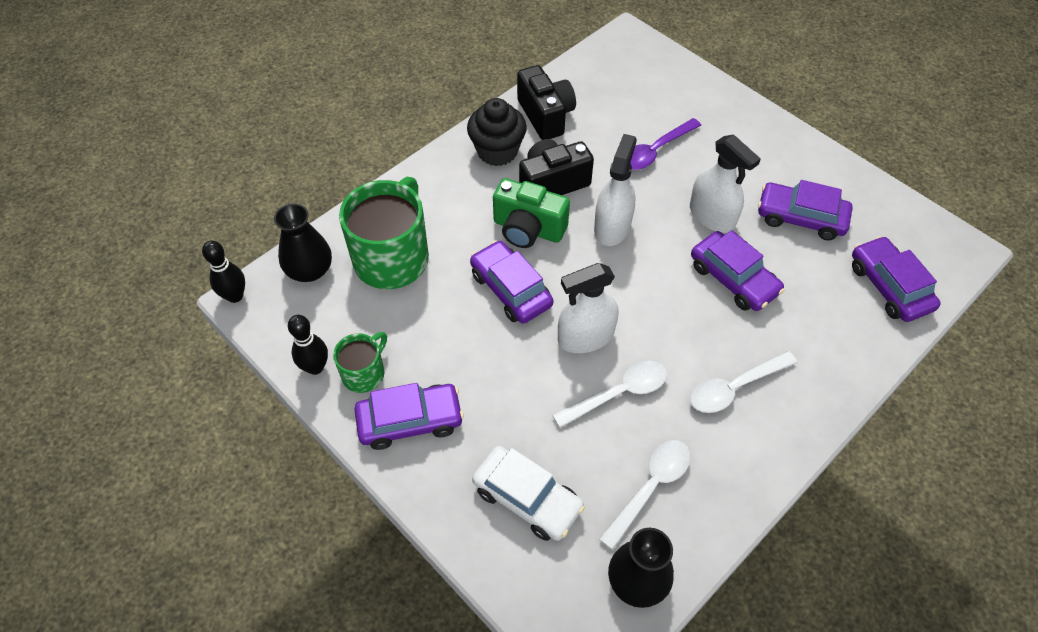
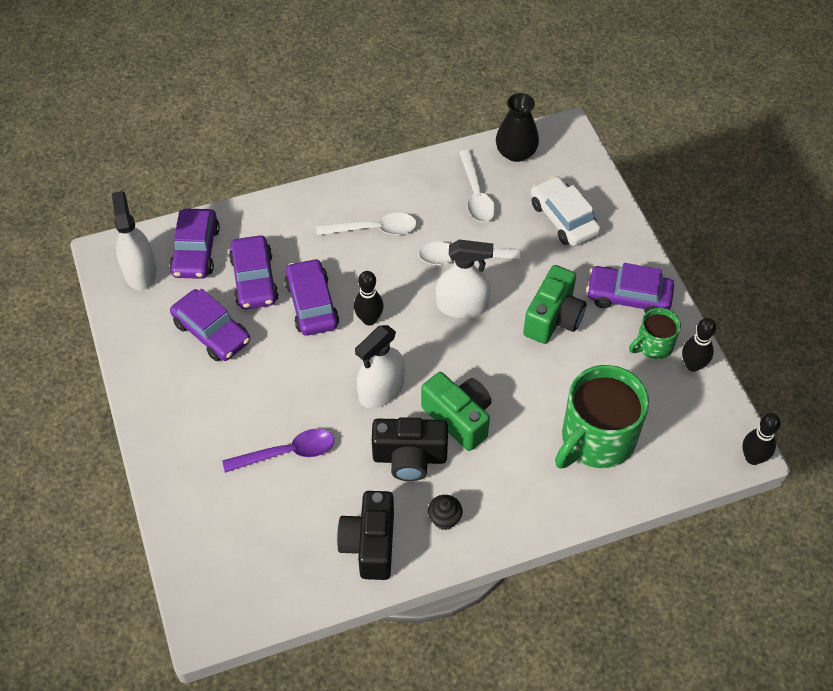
camera: 155 degrees left, 0 degrees up
(309, 270) = (677, 457): black vase -> none
(483, 361) = (553, 318): none -> green camera
(497, 151) = (444, 519): black cupcake -> black cupcake, size x0.53
(511, 289) = (503, 368): purple car -> purple car (254, 279)
(650, 487) = (476, 194): white spoon -> white spoon turned 75 degrees counterclockwise
(668, 286) = (369, 319): none -> black bowling pin
(712, 216) = (286, 364): white spray bottle -> white spray bottle (140, 271)

